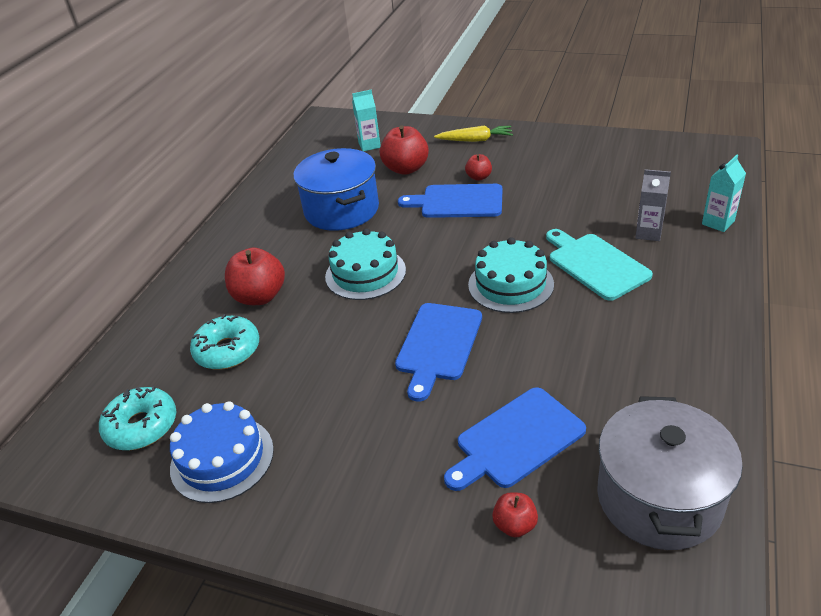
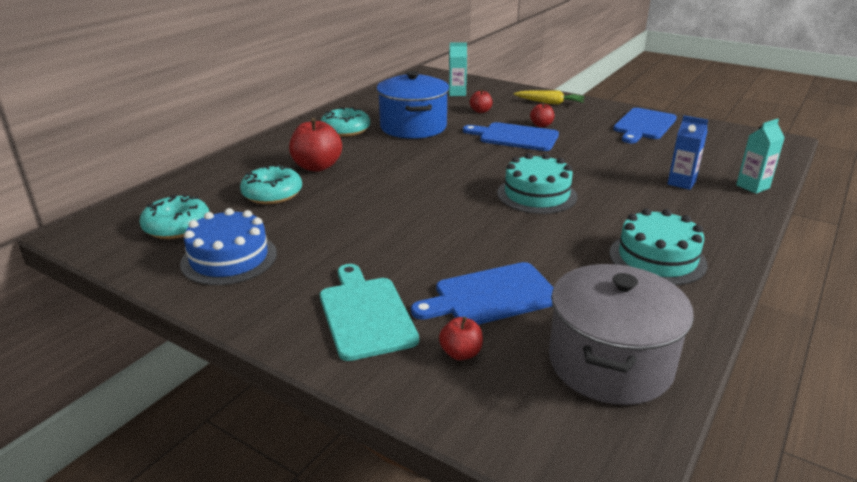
camera: 10 degrees right, 10 degrees down
(268, 231) = (346, 130): none -> turquoise donut
(365, 273) = (412, 167): turquoise cake -> turquoise cake (657, 258)
(406, 169) = (480, 111): red apple -> red apple, size x0.53
(438, 345) = (452, 221): blue cutting board -> blue cutting board (643, 125)
(595, 264) = (621, 195): turquoise cutting board -> turquoise cutting board (365, 314)
(648, 233) = (681, 183): grey carton -> blue carton

